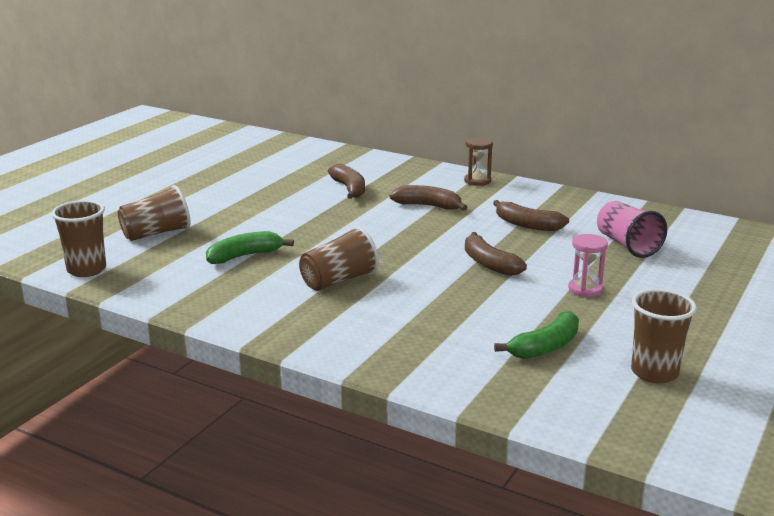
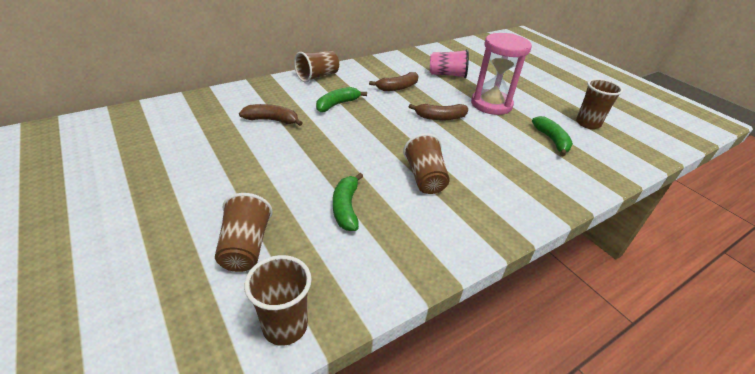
camera: 65 degrees left, 15 degrees up
(428, 206) = (337, 104): brown banana -> green banana
(477, 181) = (317, 76): brown hourglass -> brown cup
(585, 289) = (491, 104): pink hourglass -> pink hourglass, size x2.07

